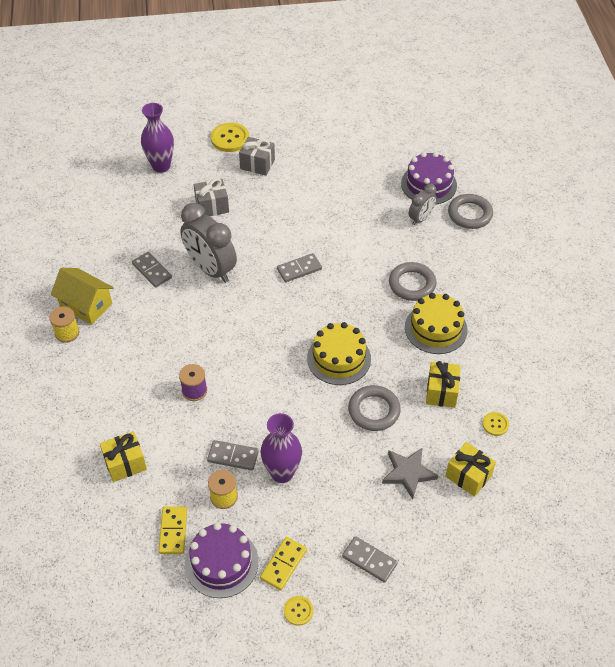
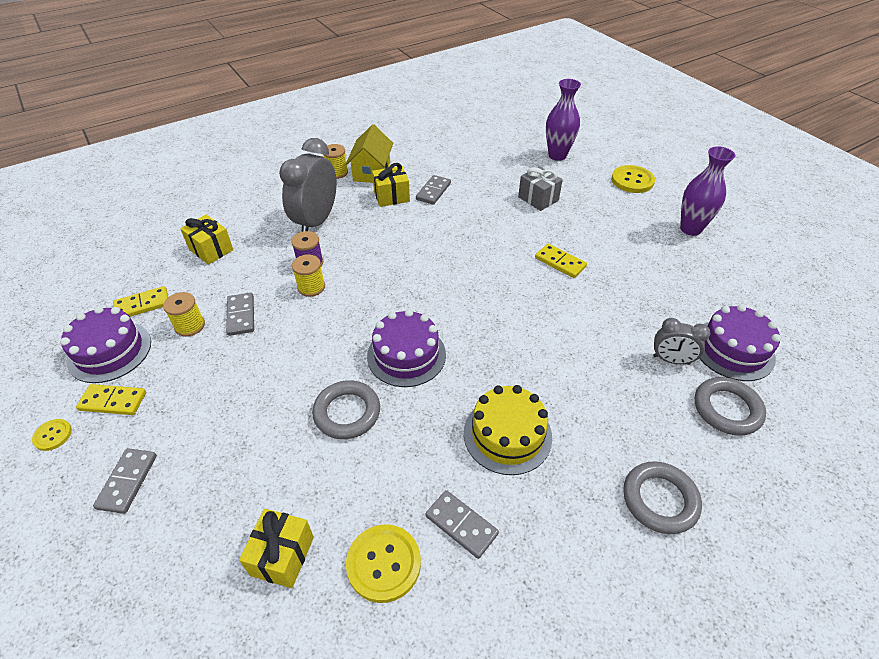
camera: 65 degrees right, 5 degrees down
(211, 269) = (461, 224): grey clock -> grey clock (316, 221)
(227, 398) = (311, 287): none -> yellow spool
(257, 164) = (618, 207): grey gift -> none
(282, 473) = (231, 360): purple vase -> purple vase (690, 229)
(297, 229) = (560, 262): none -> yellow domino
(299, 269) = (508, 282): grey domino -> grey domino (461, 525)
(339, 358) = (406, 355): yellow cake -> purple cake
(408, 473) = (266, 480): grey star -> none
(412, 284) = (560, 386): grey ring -> grey ring (659, 500)
(441, 392) = (408, 476): yellow gift -> yellow gift (391, 196)
(495, 424) = (384, 563): yellow button -> yellow button, size x1.83

